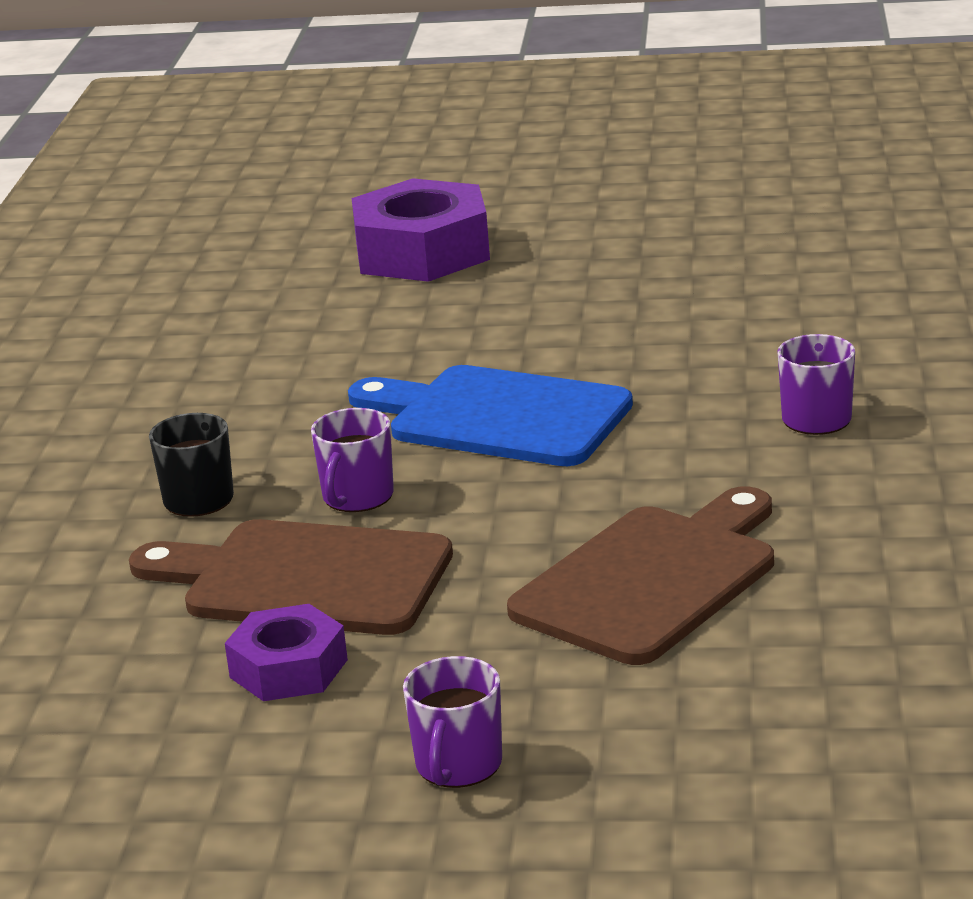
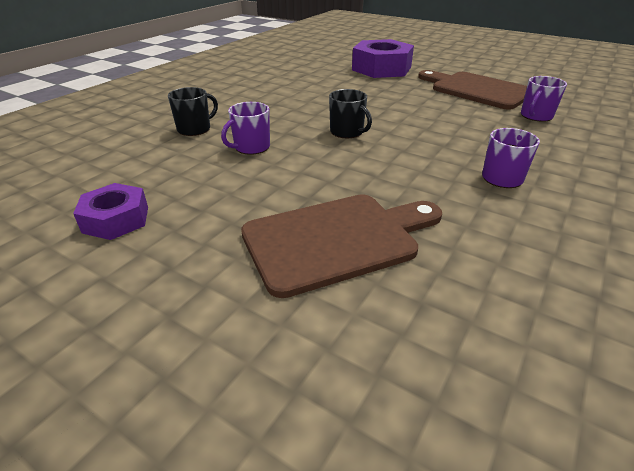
camera: 25 degrees right, 10 degrees up
(306, 579) = (184, 176): brown cutting board -> brown cutting board (477, 90)
(458, 765) = (101, 325): purple mug -> purple mug (536, 116)
(499, 417) = (347, 132): blue cutting board -> black mug

